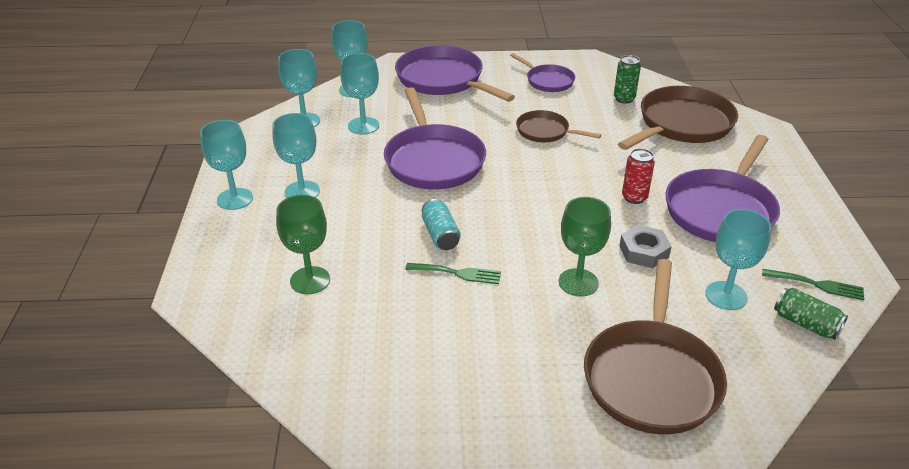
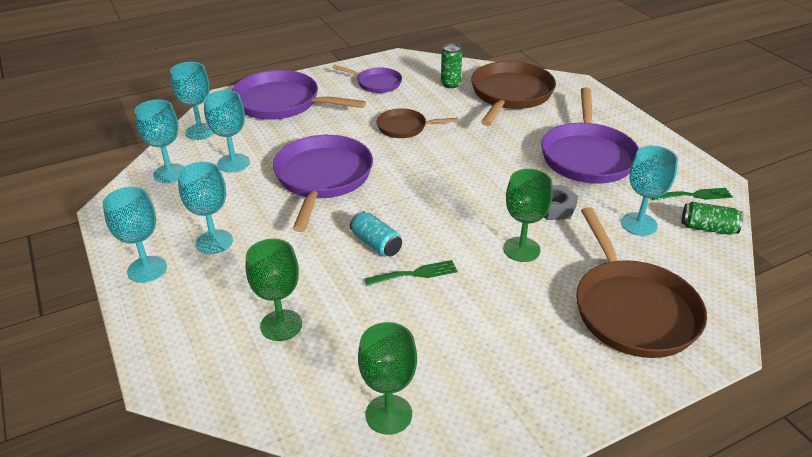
camera: 25 degrees left, 0 degrees up
(348, 387) = (389, 414): none -> green goblet
(433, 160) = (323, 178): purple pan -> purple pan turned 135 degrees counterclockwise
(634, 197) = (515, 164): red can -> none

